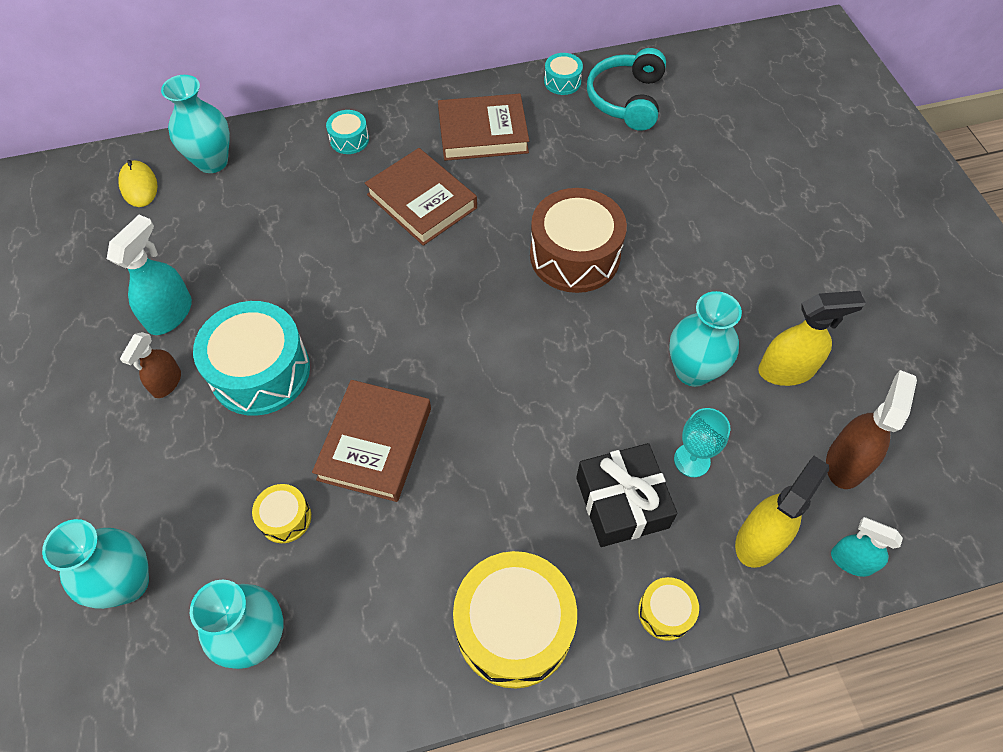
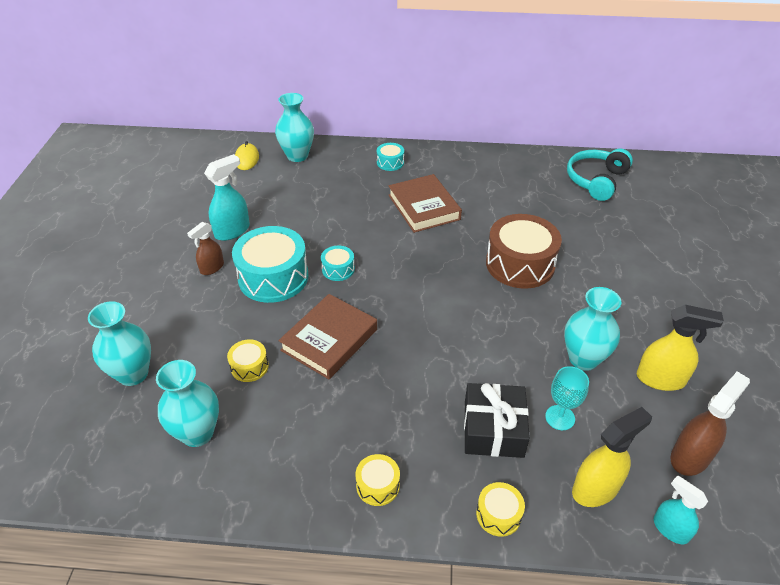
camera: 20 degrees right, 15 degrees down
(483, 132) = (483, 178): brown book -> none
(514, 626) = (378, 485): yellow drum -> yellow drum, size x0.47
(562, 82) = (552, 160): turquoise drum -> turquoise drum (338, 269)

